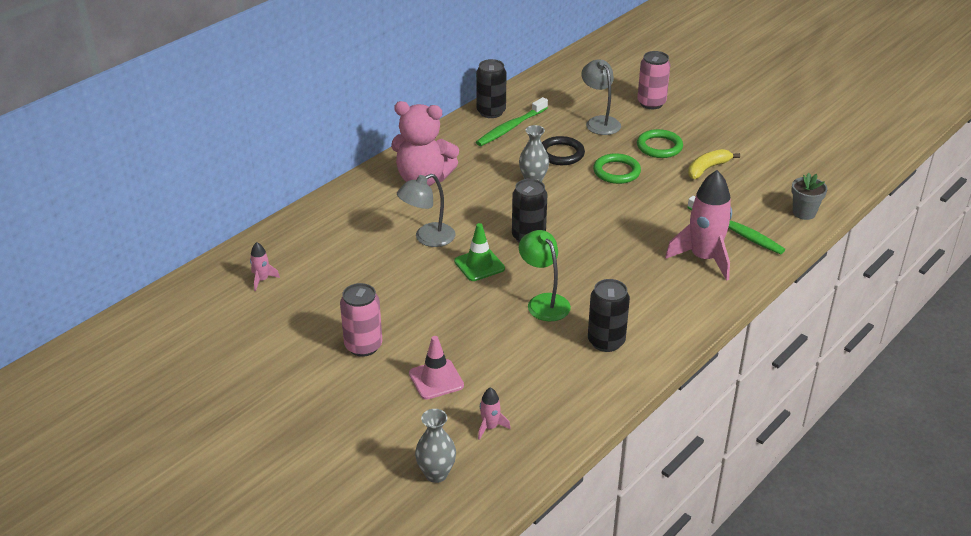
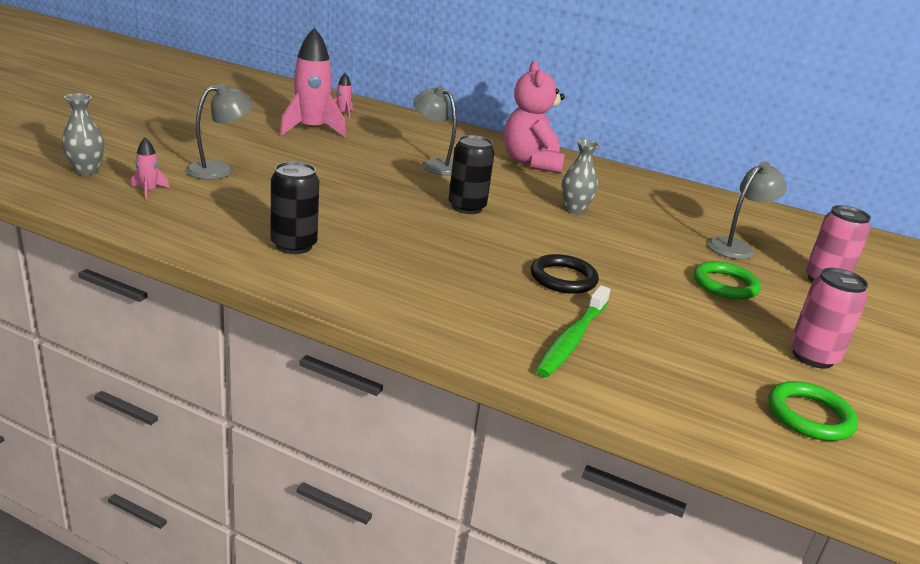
camera: 70 degrees right, 10 degrees down
(363, 346) = (264, 144): pink can -> pink can (813, 357)
(436, 379) = (219, 170): pink traffic cone -> grey lamp
(479, 265) = (404, 186): green traffic cone -> none
(491, 112) = (684, 190): black can -> none
(510, 128) = (665, 199): green toothbrush -> none
(544, 302) = (355, 214): green lamp -> none
(561, 154) = (642, 224): black ring -> black ring (563, 278)
(616, 172) = (638, 256): green ring -> green ring (809, 416)
(704, 258) = (490, 311): pink rocket -> pink rocket (311, 130)
(707, 169) = (710, 319): yellow banana -> none
(804, 213) = (671, 405): grey flower pot -> none

